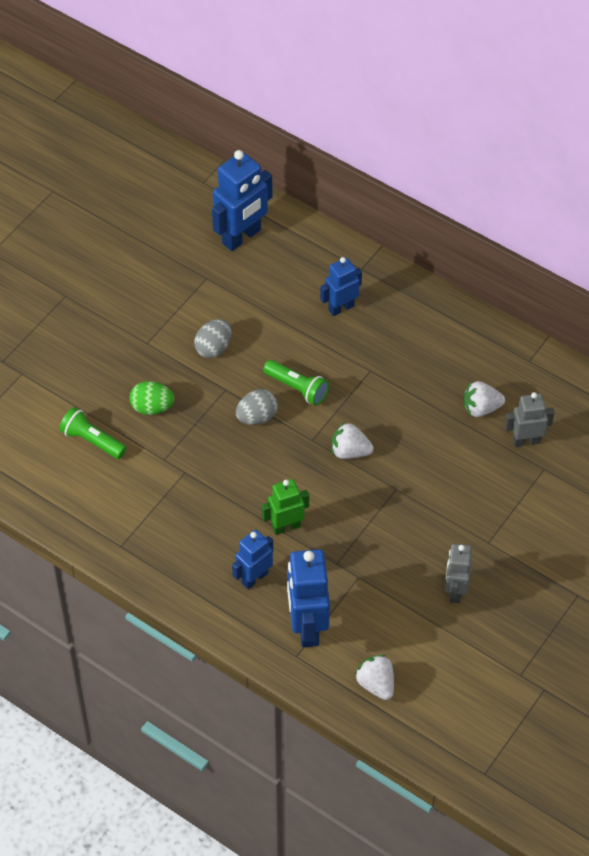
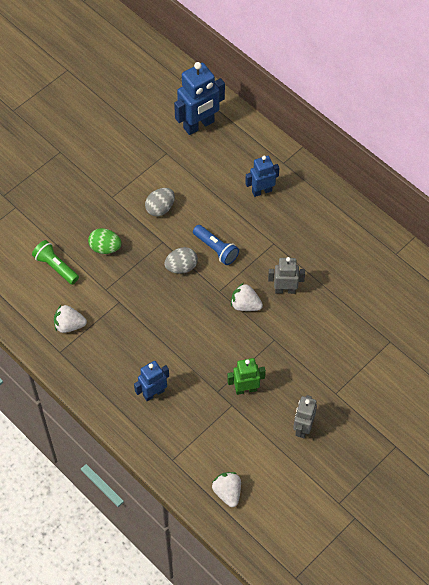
camera: 10 degrees right, 5 degrees up
(286, 526) = (185, 356): green robot -> green robot (246, 389)
(297, 388) = (216, 249): green flashlight -> blue flashlight
(307, 627) = (185, 438): blue robot -> none
(481, 408) = (351, 286): white strawberry -> white strawberry (69, 325)
(526, 441) = (381, 317): grey robot -> grey robot (285, 290)

